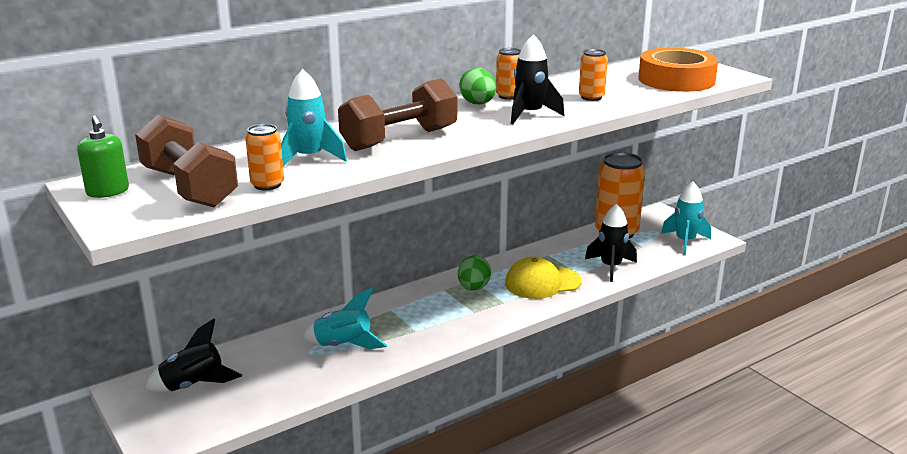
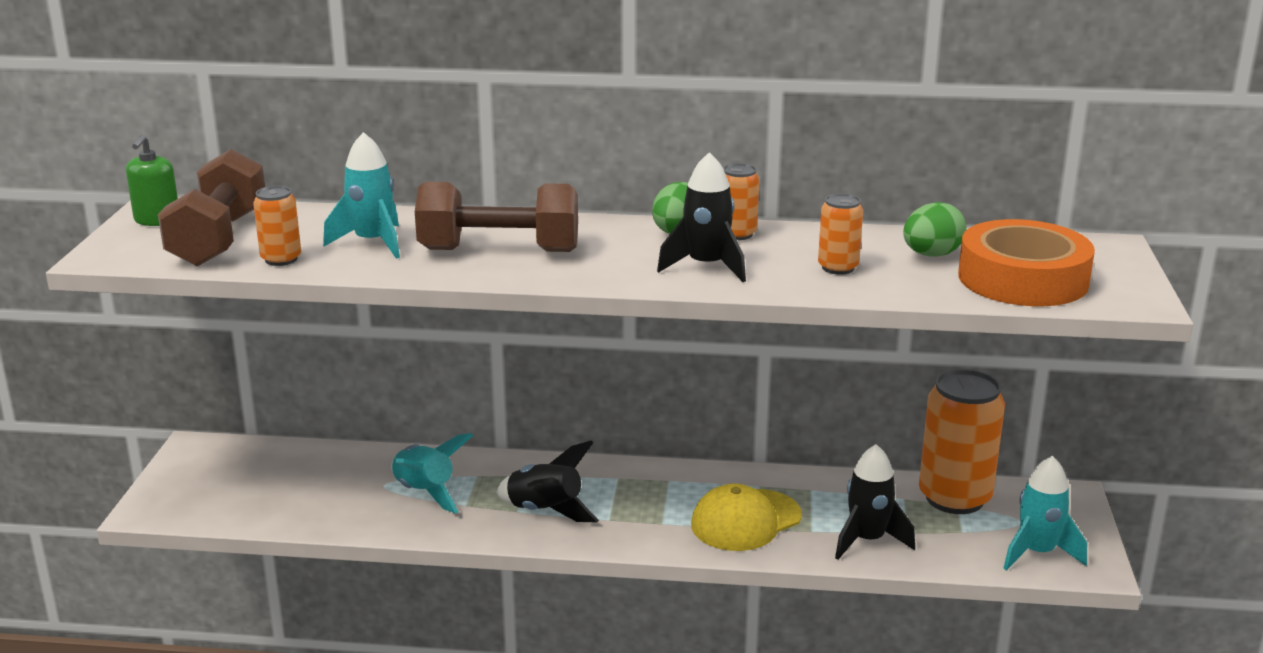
camera: 40 degrees right, 0 degrees up
(193, 385) = (246, 469): black rocket -> black rocket (545, 511)
(473, 288) = (654, 491): green egg -> green egg (931, 255)
(542, 282) = (745, 520): yellow cap -> yellow cap turned 60 degrees counterclockwise

